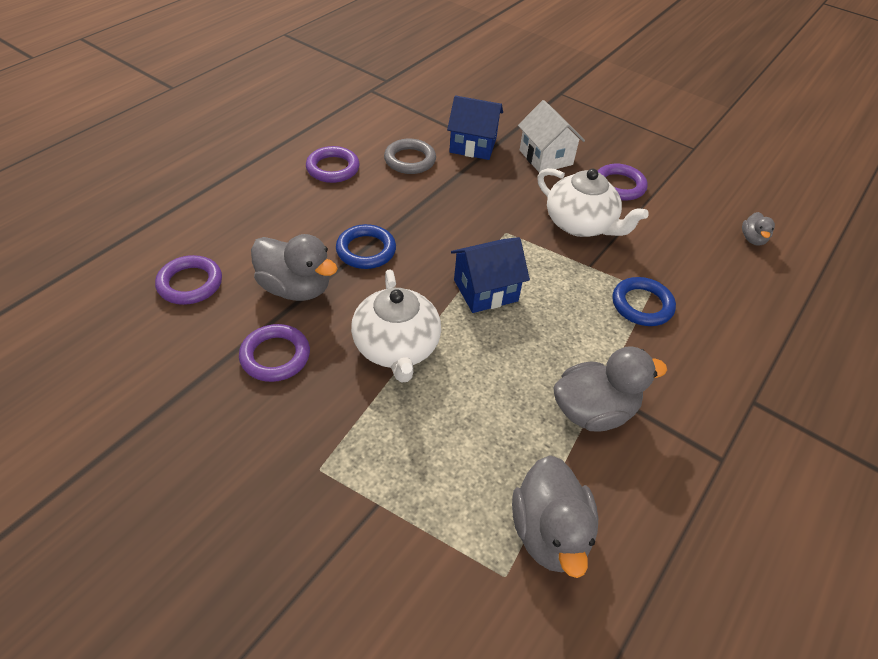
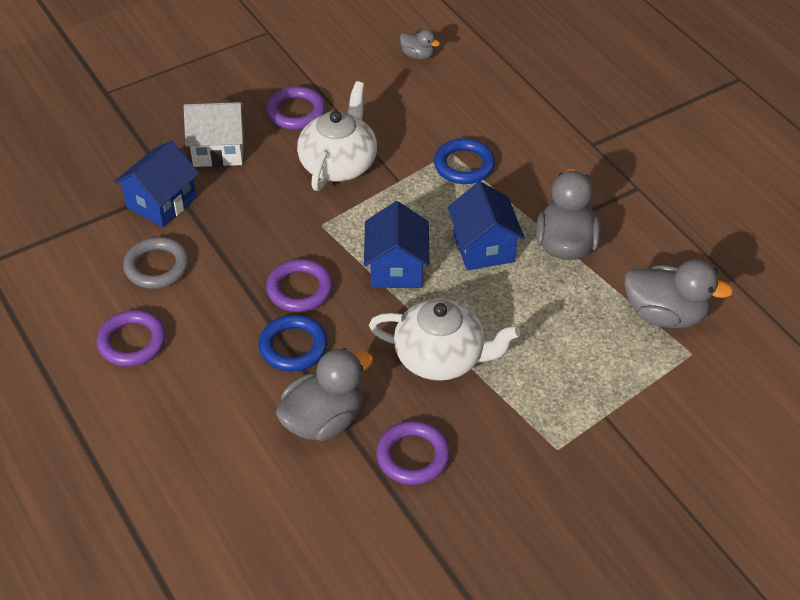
camera: 65 degrees left, 0 degrees up
(190, 283) = (272, 515): purple ring -> purple ring (299, 289)
(548, 345) = (484, 247): none -> blue house
(580, 224) = (338, 164): white teapot -> white teapot turned 45 degrees counterclockwise

